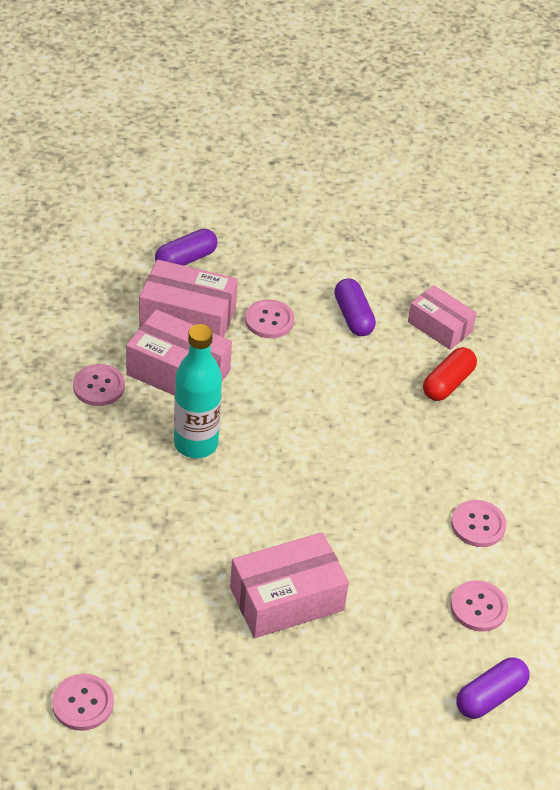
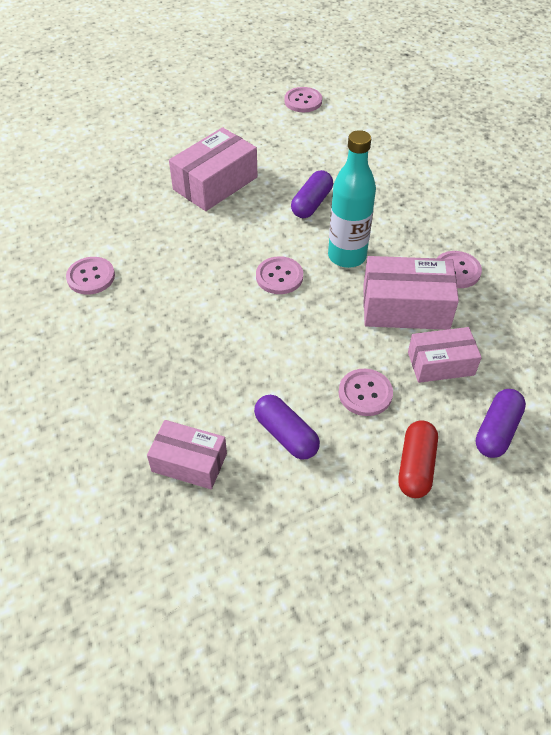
camera: 160 degrees right, 5 degrees up
(187, 317) = (440, 363): pink box -> pink box, size x0.66
(448, 383) = (157, 396): red capsule -> red capsule (416, 466)
(478, 607) = (75, 222): pink button -> pink button (279, 277)
(490, 696) = (54, 176): purple capsule -> purple capsule (311, 203)

